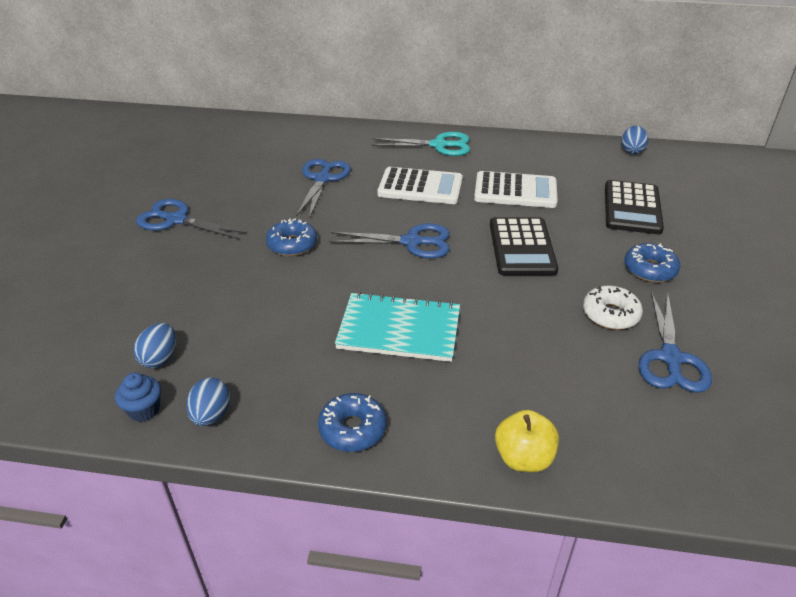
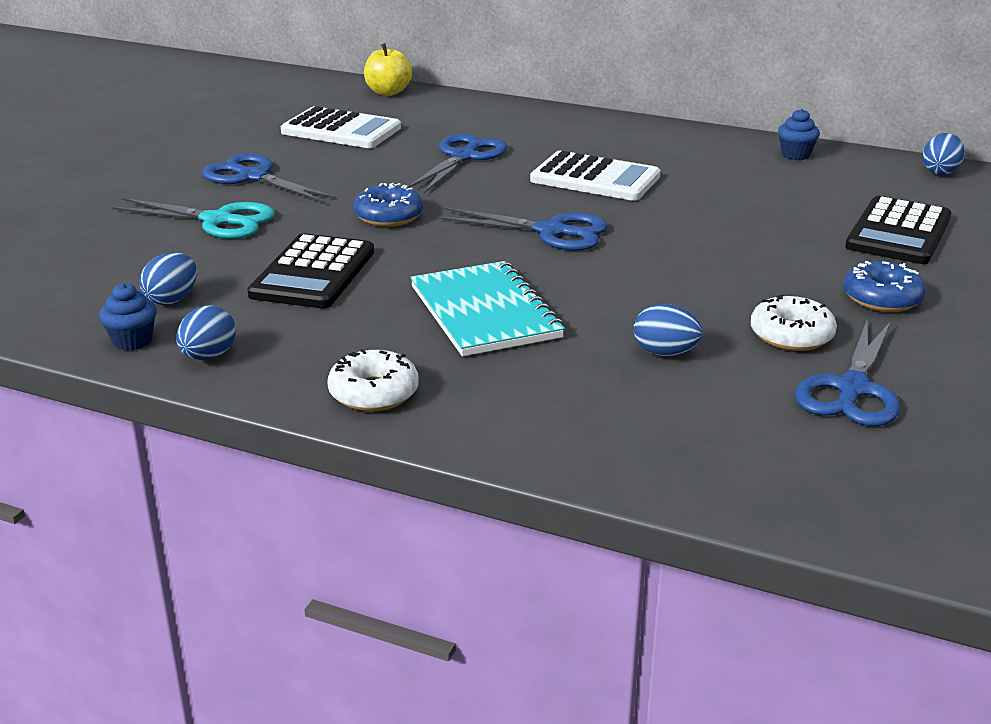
camera: 15 degrees right, 10 degrees down
(352, 429) = (374, 393): blue donut -> white donut
(399, 329) = (485, 312): turquoise notebook -> turquoise notebook turned 45 degrees clockwise
(439, 145) = (647, 138): turquoise scissors -> turquoise scissors (218, 221)
(515, 191) = (731, 196): white calculator -> white calculator (341, 130)
(522, 247) = (704, 254): black calculator -> black calculator (313, 273)
(523, 458) = (580, 451): yellow apple -> yellow apple (388, 92)
(538, 347) = (665, 353): none -> blue egg
(539, 148) = (795, 155): none -> blue cupcake

